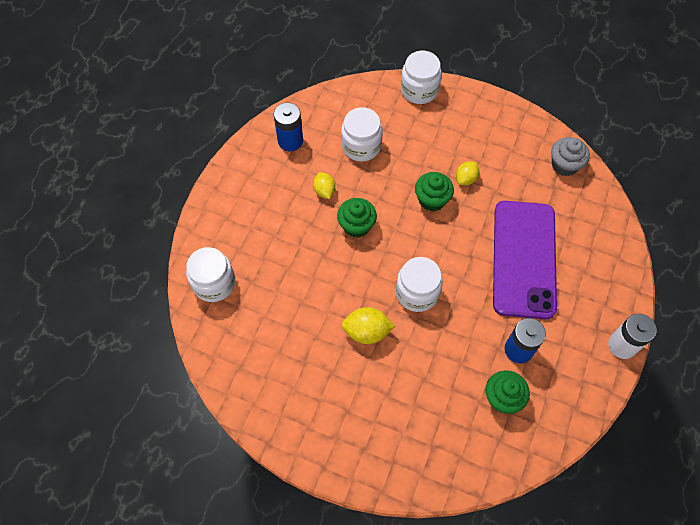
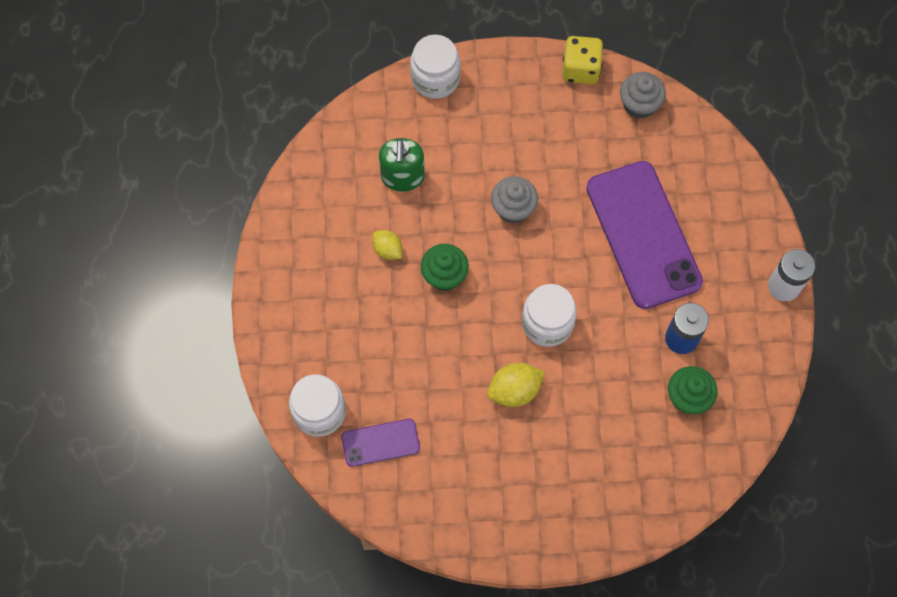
camera: 25 degrees left, 5 degrees up
(246, 325) = (380, 442): none -> purple phone
(290, 141) = (317, 205): blue battery -> none
(361, 146) = (402, 177): white jar -> green soap dispenser
(432, 200) = (513, 208): green cupcake -> grey cupcake
(466, 179) = (539, 167): yellow lemon -> none
(530, 124) = (580, 69): none -> yellow dice

